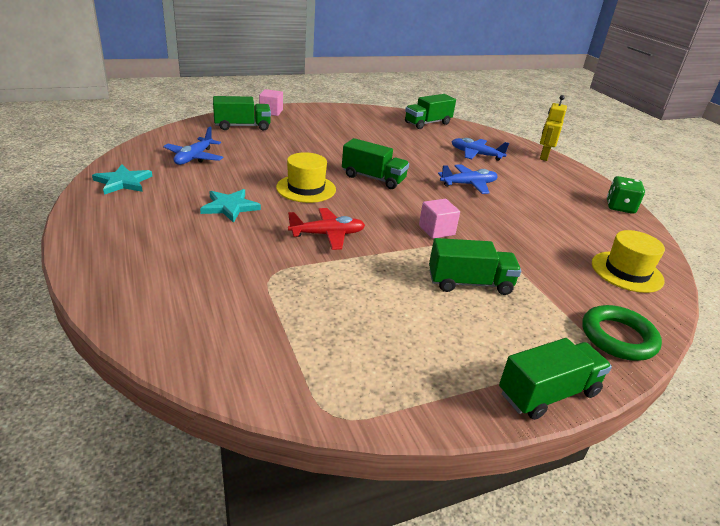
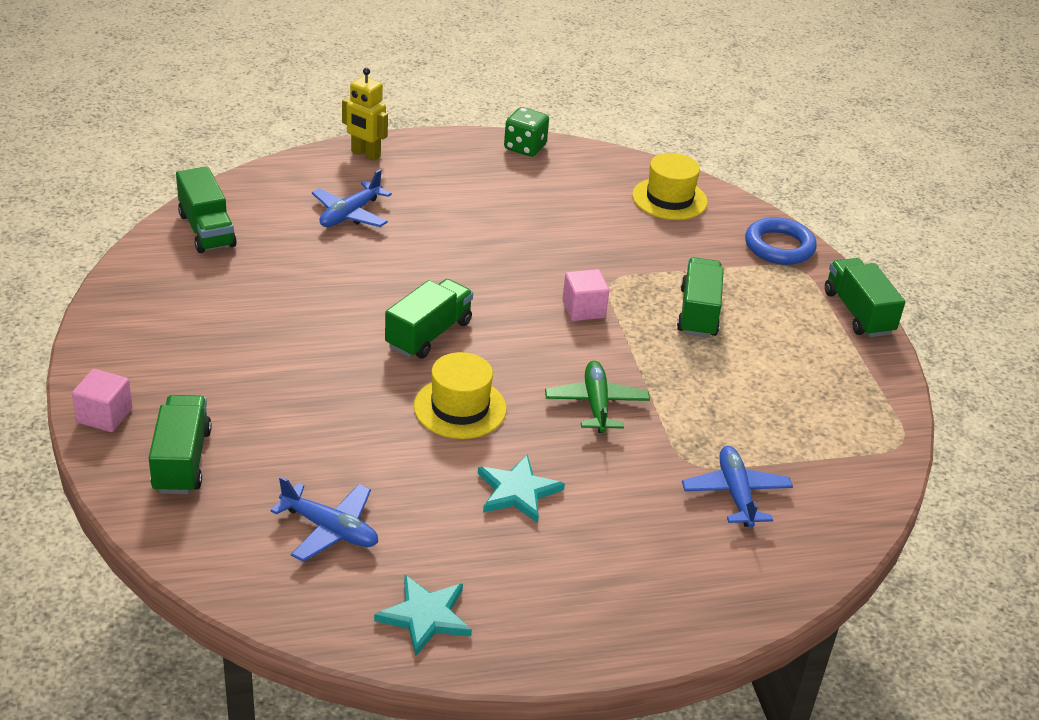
camera: 80 degrees left, 5 degrees up
(327, 235) = (596, 404): red plane -> green plane
(468, 184) = (455, 249): blue plane -> blue plane (735, 494)
(618, 337) = (779, 246): green ring -> blue ring

